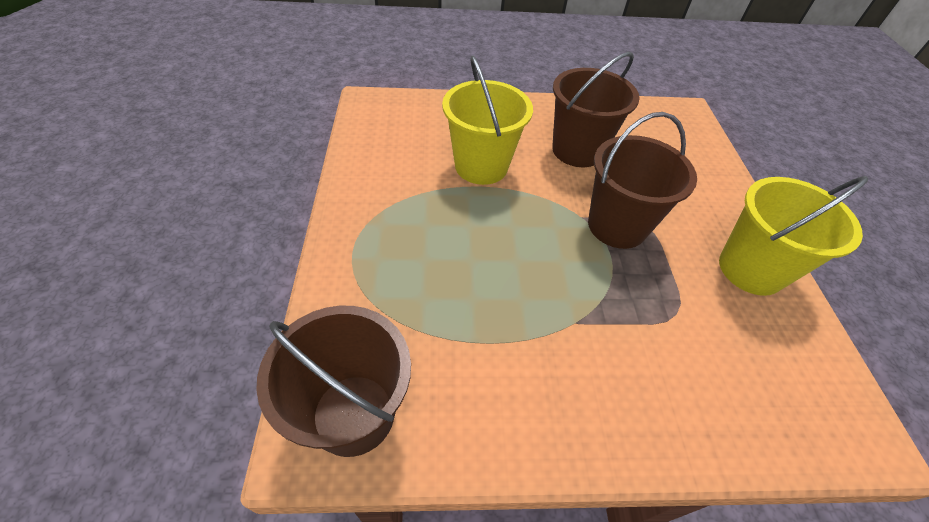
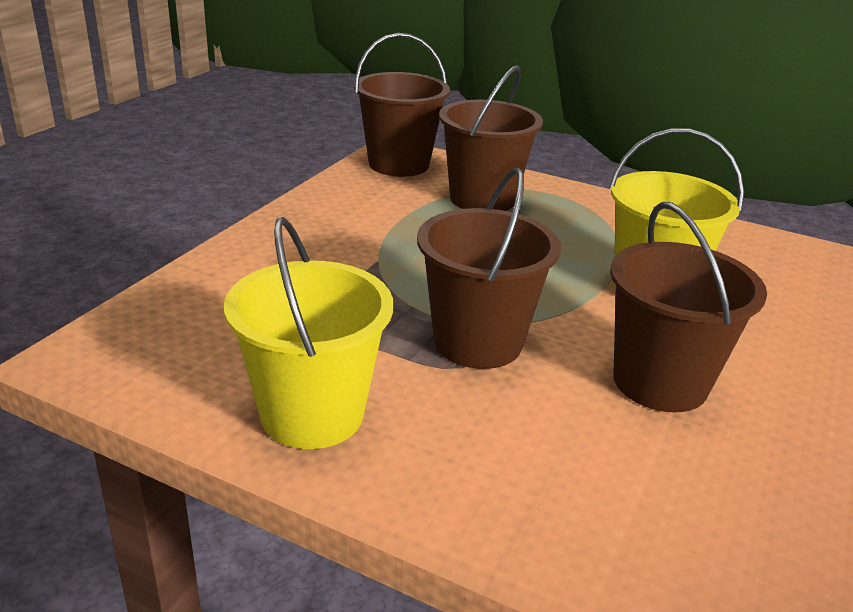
camera: 120 degrees right, 20 degrees down
(401, 297) = (482, 199): none -> brown bucket

